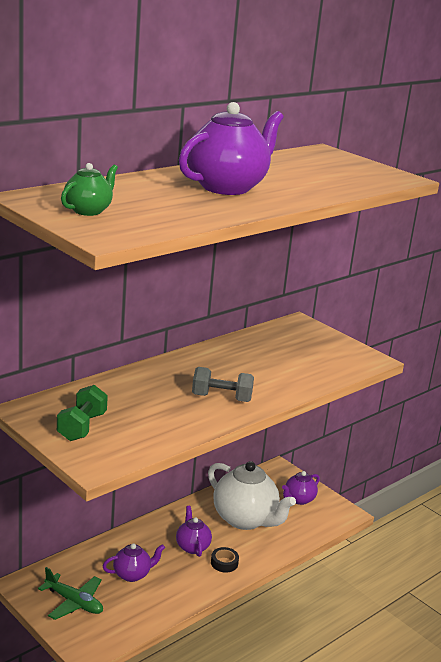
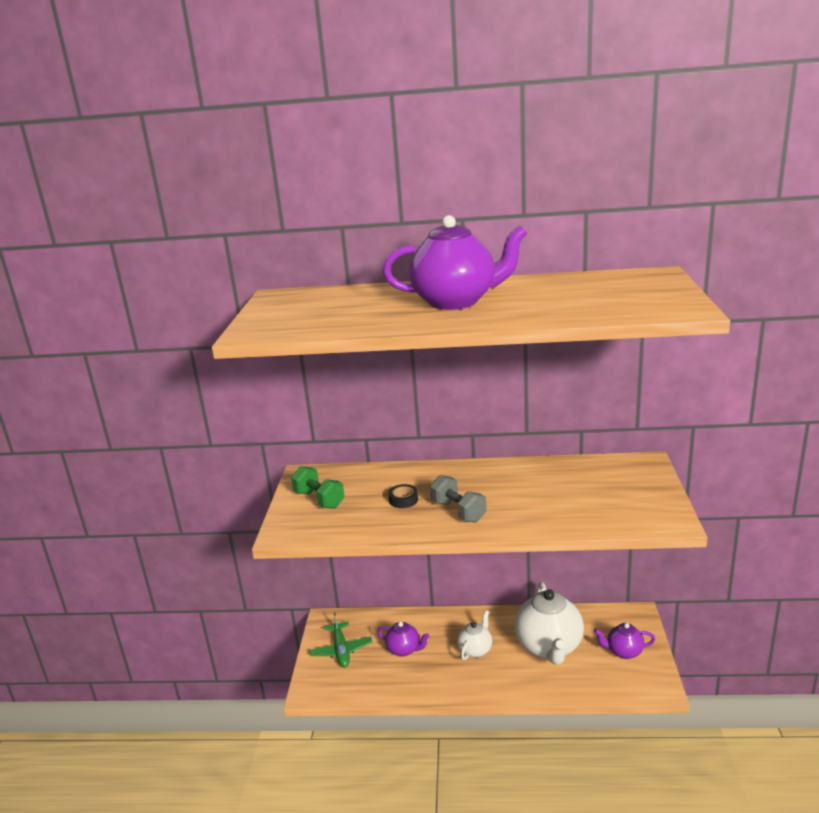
camera: 50 degrees right, 0 degrees up
(82, 427) = (319, 499): green dumbbell -> green dumbbell turned 75 degrees clockwise
(88, 210) = (291, 310): green teapot -> none
(192, 547) = (475, 649): purple teapot -> white teapot
(224, 563) = (485, 677): black tape -> black tape (403, 500)

